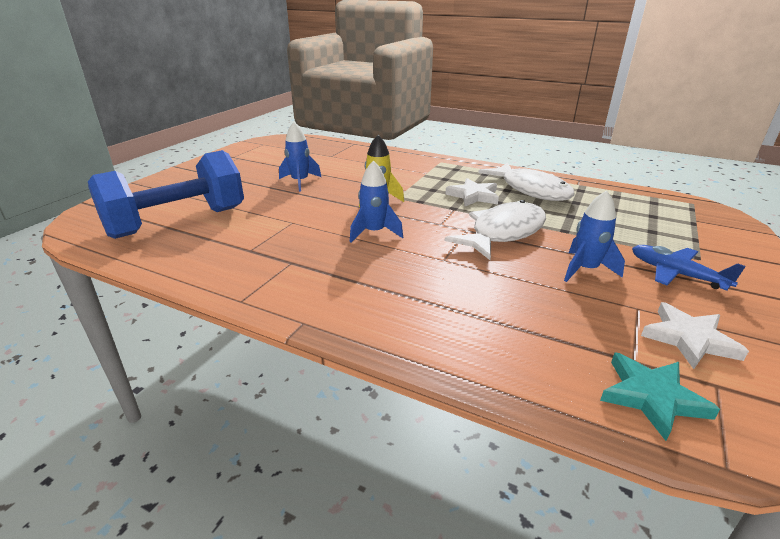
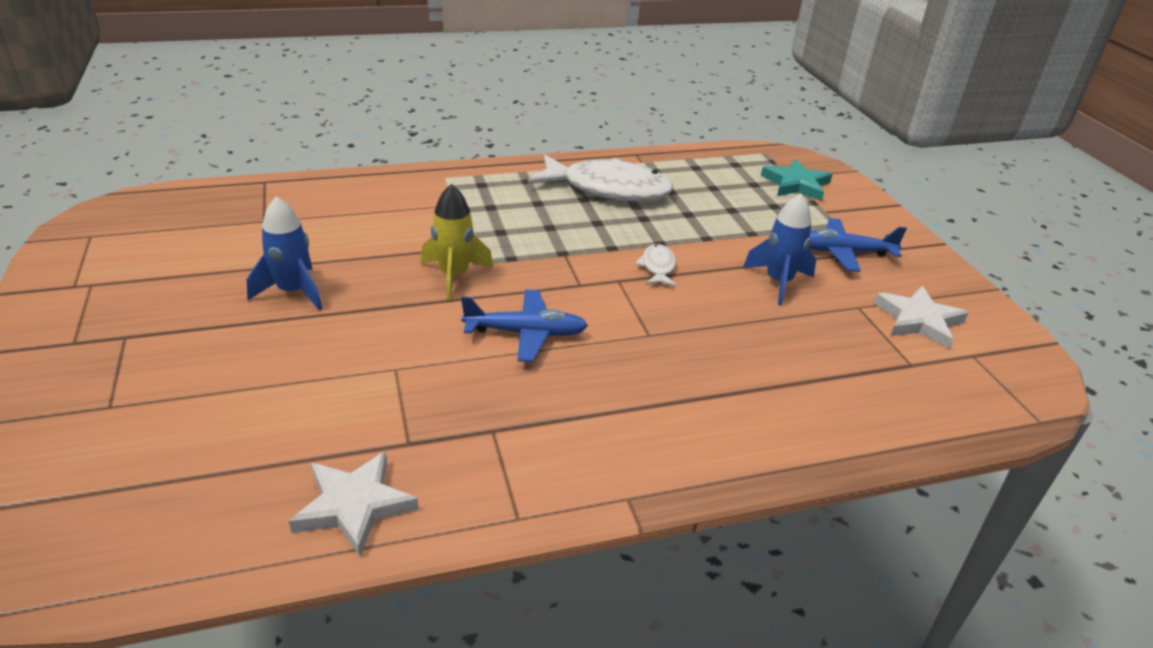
camera: 45 degrees left, 5 degrees up
(178, 222) = (208, 458): blue dumbbell -> none
(374, 232) = (526, 333): blue rocket -> blue plane
(473, 196) = (560, 223): white star -> white star (354, 505)
(503, 232) = (658, 267): white fish -> white fish, size x0.44
(652, 397) = (954, 391): turquoise star -> turquoise star (796, 184)

